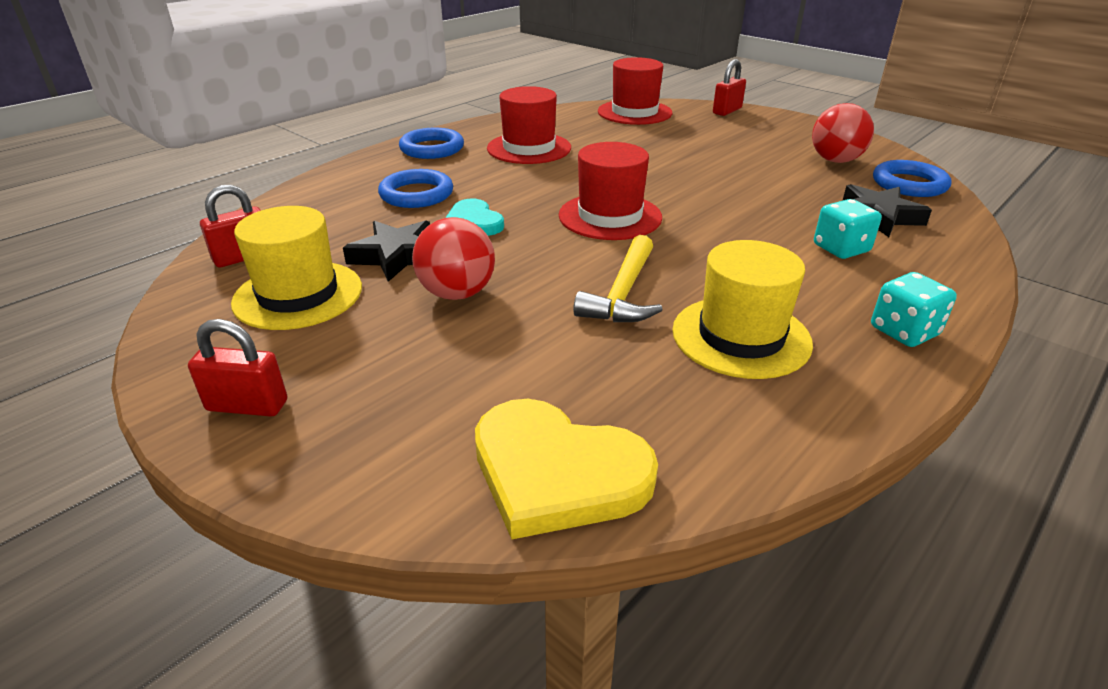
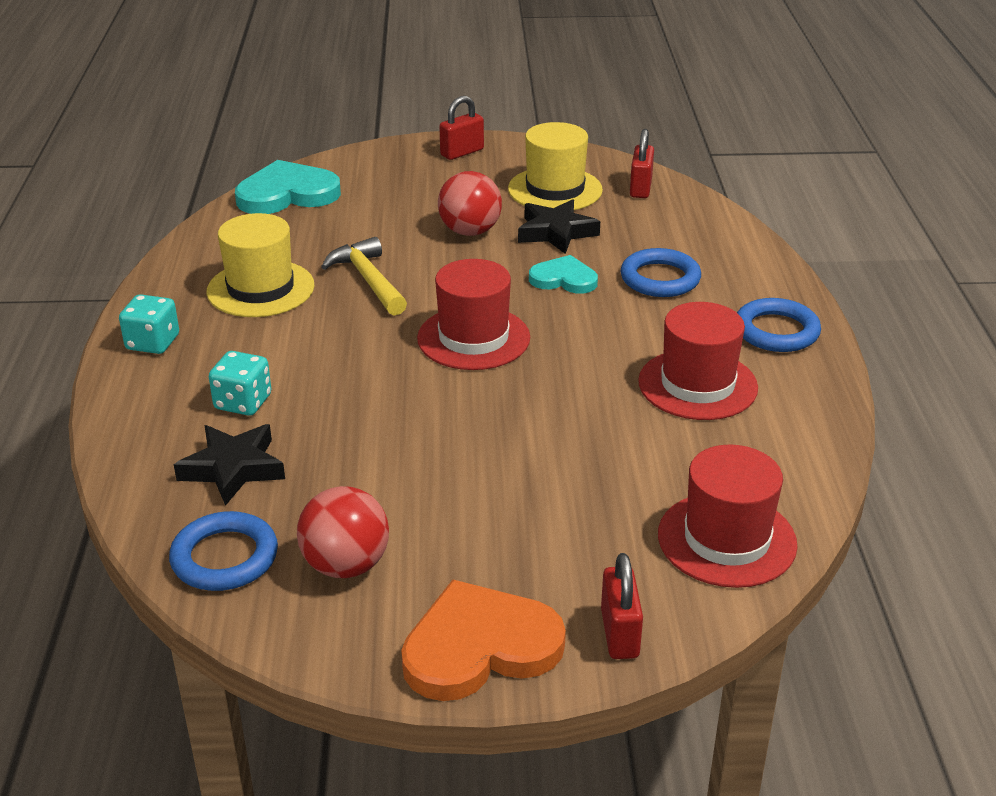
camera: 135 degrees right, 0 degrees up
(557, 472) = (287, 194): yellow heart -> turquoise heart
(794, 125) = (479, 647): none -> orange heart

